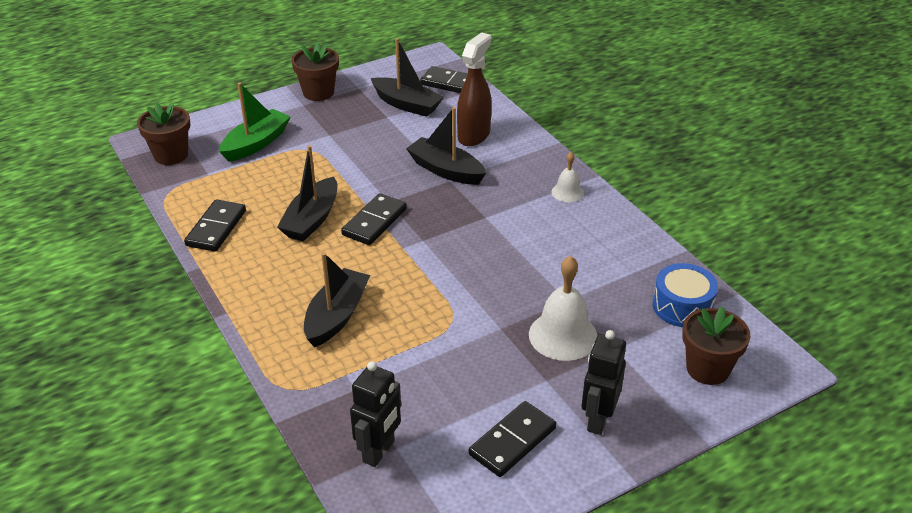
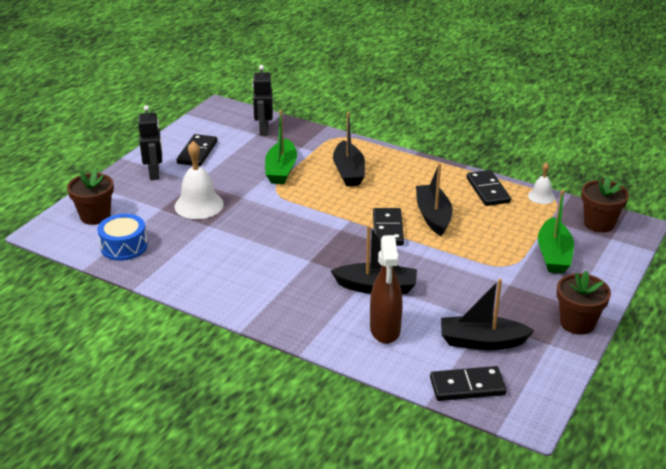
camera: 150 degrees right, 5 degrees down
(417, 355) = (281, 170): none -> green boat
(567, 192) = (258, 303): white bell -> white bell (541, 196)

